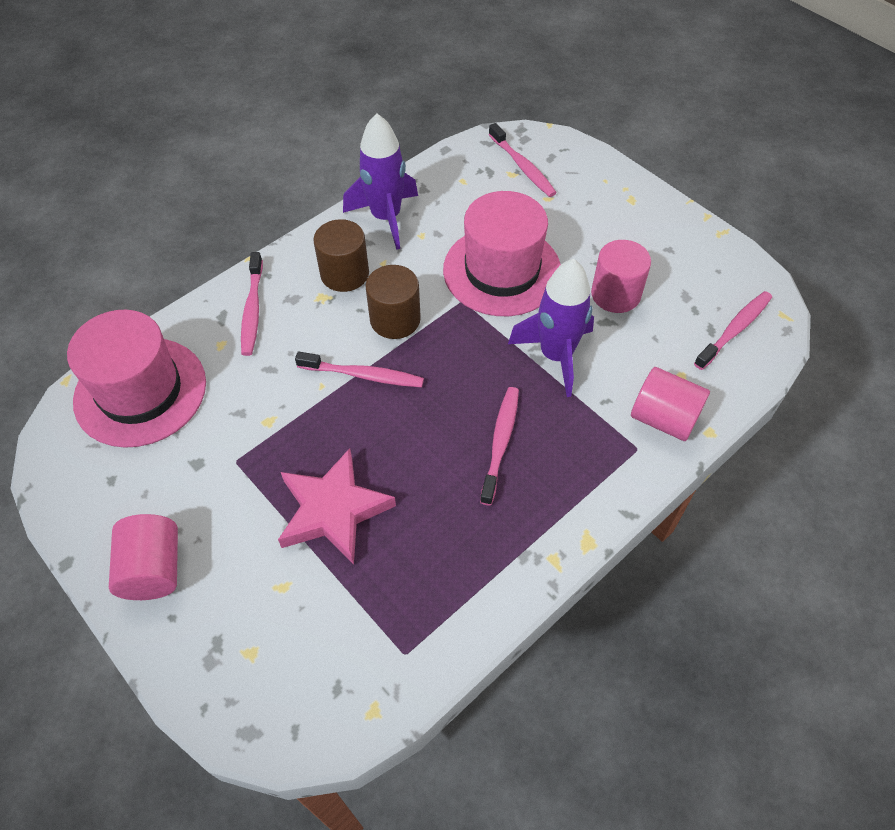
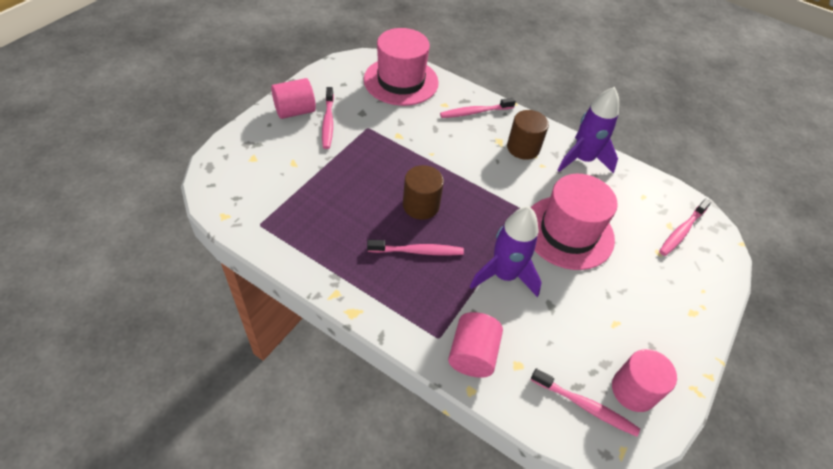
camera: 70 degrees right, 5 degrees down
(333, 510) = (346, 175): pink star -> none
(363, 375) = (446, 171): pink toothbrush -> pink toothbrush (328, 122)
(395, 319) = (497, 179): brown cylinder -> brown cylinder (421, 205)
(615, 294) = (581, 309): pink cylinder -> pink cylinder (633, 390)

